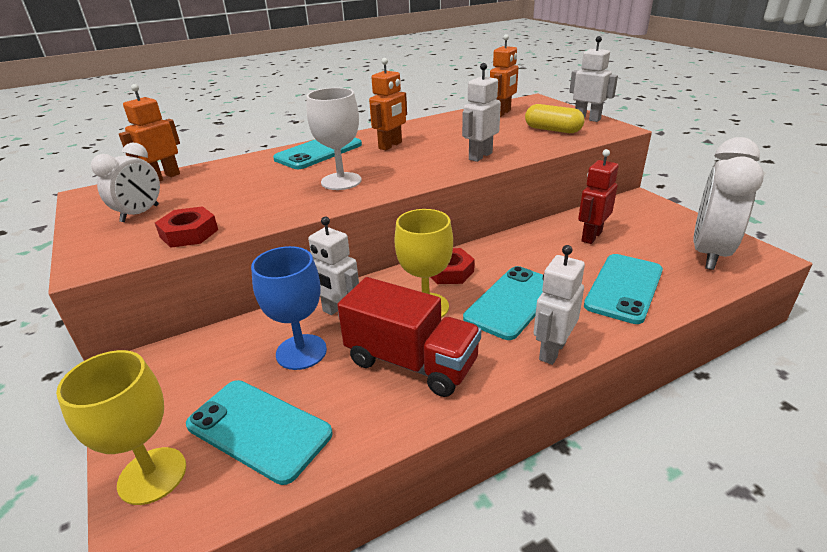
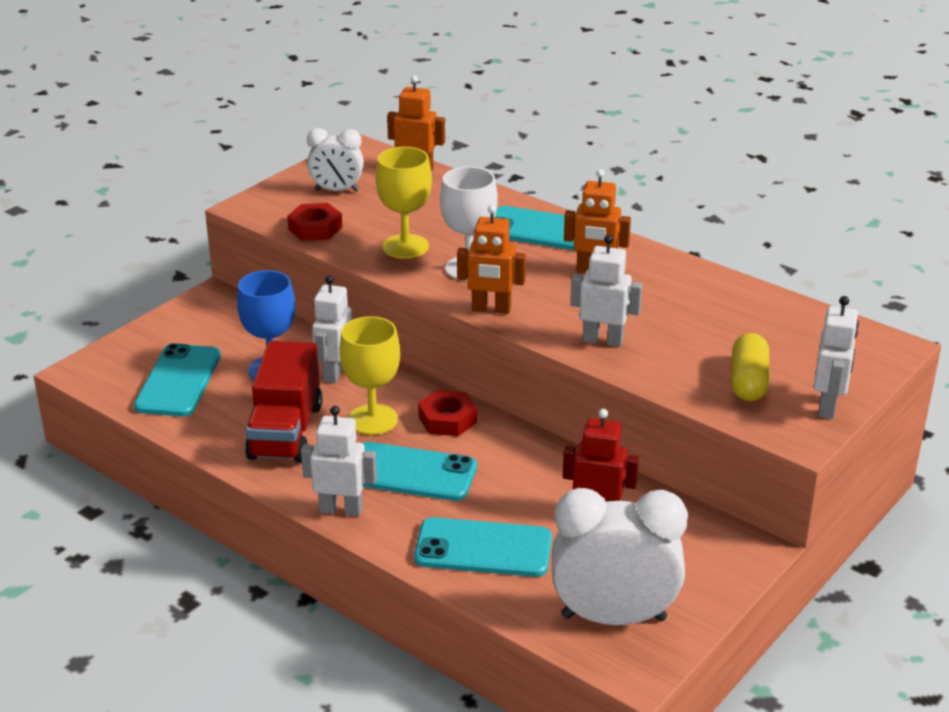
camera: 65 degrees right, 0 degrees up
(152, 475) = (122, 354): yellow goblet -> yellow goblet (405, 246)
(502, 113) = (794, 328): orange robot -> orange robot (491, 309)

